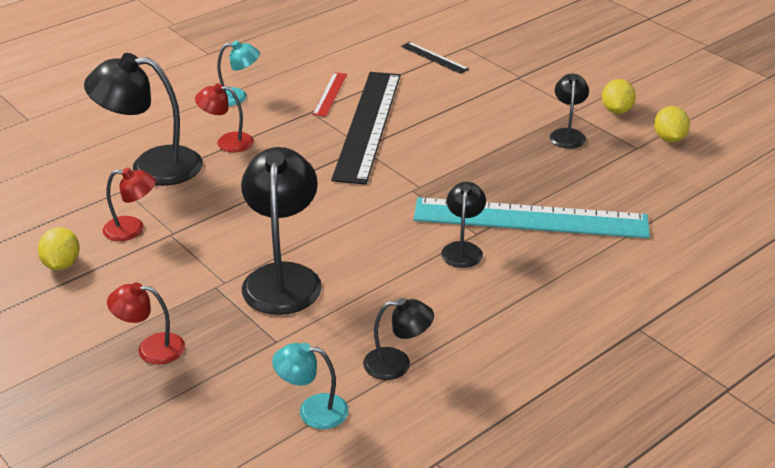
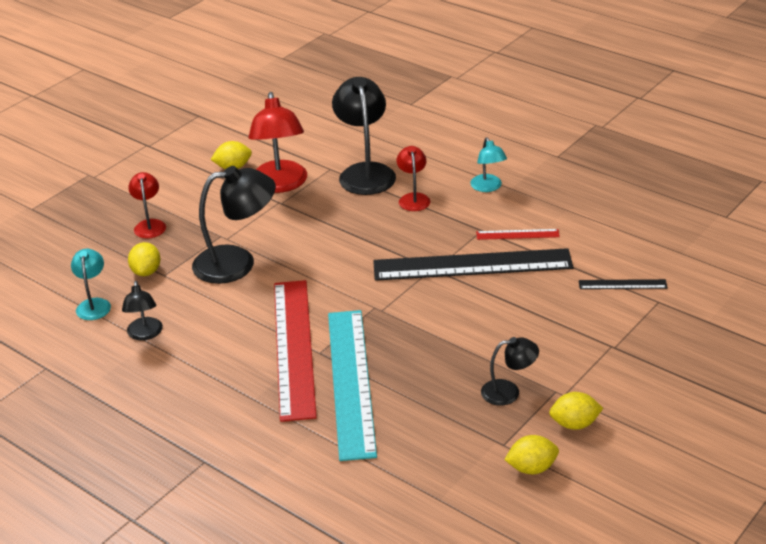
camera: 80 degrees right, 0 degrees up
(132, 229) = (280, 184): red lamp -> red lamp, size x1.84
(261, 357) = (146, 272): none -> yellow lemon
(434, 58) = (622, 284): black ruler -> black ruler turned 60 degrees clockwise
(462, 249) = (294, 347): black lamp -> red ruler

